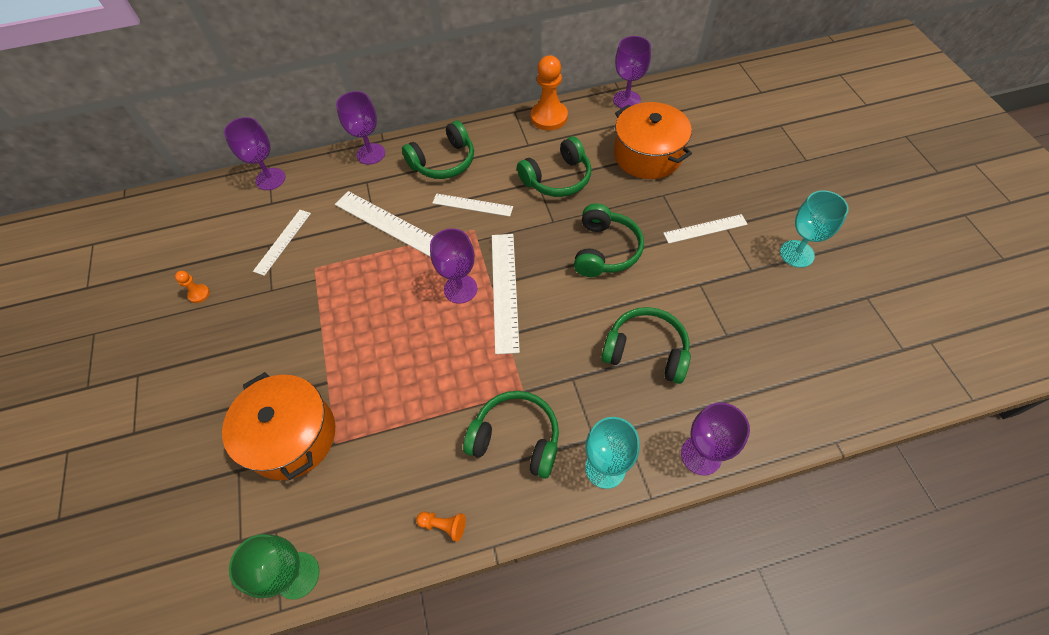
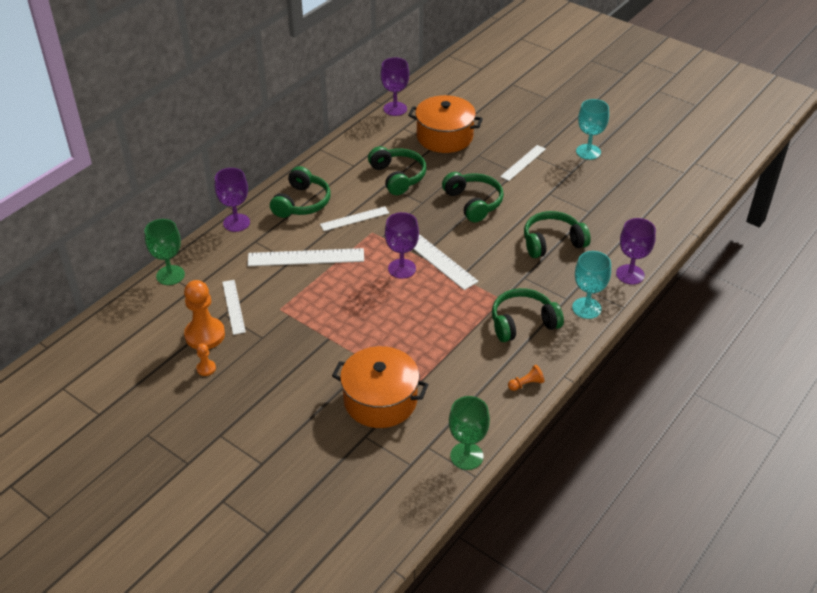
camera: 40 degrees left, 15 degrees down
(270, 179) = (170, 275): purple goblet -> green goblet
(549, 117) = (350, 142): orange pawn -> orange pawn (205, 335)
(557, 178) = (398, 177): green headphones -> green headphones turned 45 degrees counterclockwise

